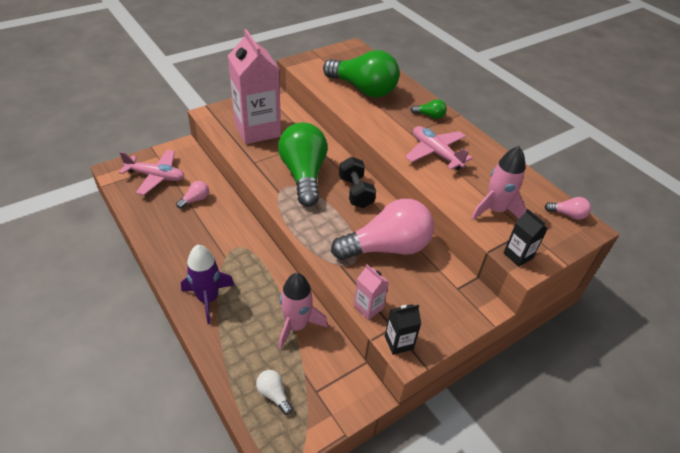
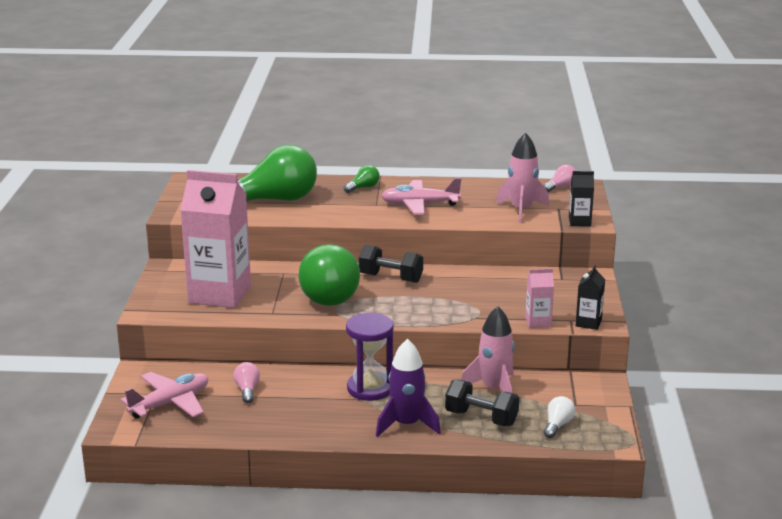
camera: 50 degrees left, 20 degrees down
(242, 255) = (370, 388): none -> purple hourglass
(248, 338) = (481, 418): none -> black dumbbell
(273, 394) = (557, 425): white light bulb -> white light bulb turned 120 degrees clockwise
(303, 175) = (330, 294): green light bulb -> green light bulb turned 120 degrees counterclockwise
(387, 247) = (480, 290): pink light bulb -> none

